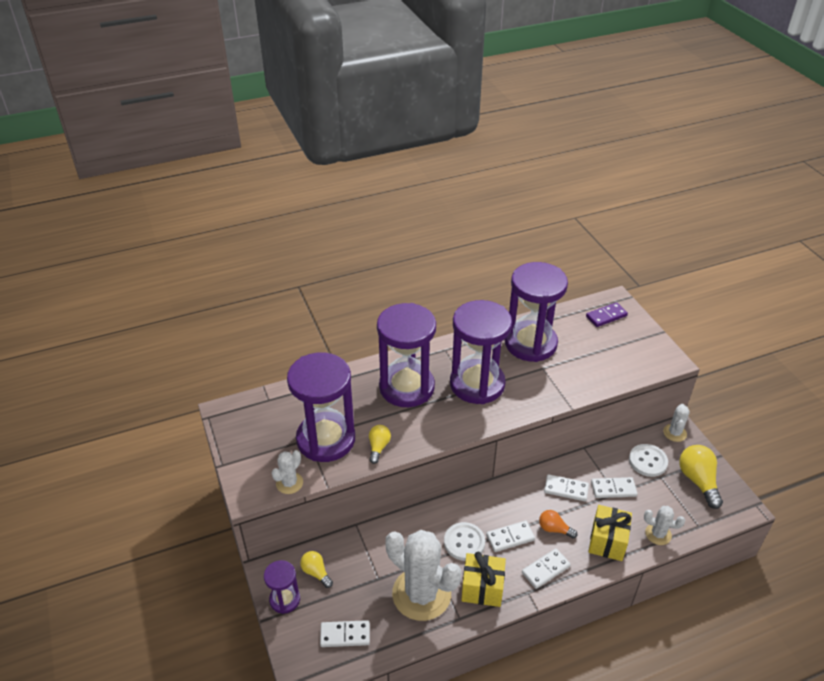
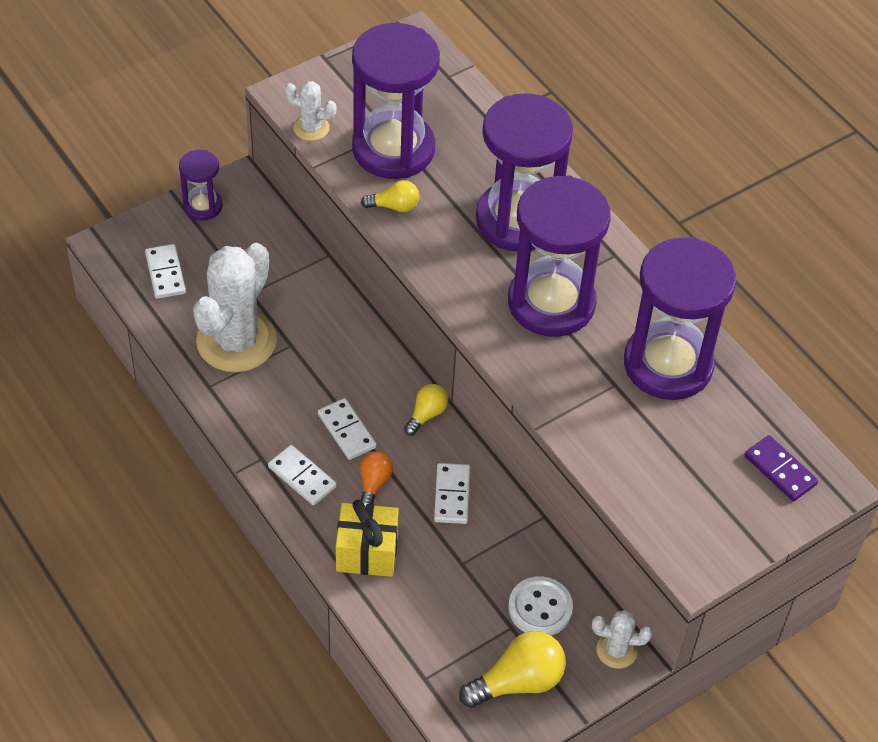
camera: 75 degrees right, 10 degrees up
(316, 572) = (246, 228): yellow light bulb -> yellow light bulb (426, 414)
(464, 542) = (326, 378): white button -> none
(482, 588) = (257, 406): yellow gift -> none
(613, 489) = (469, 559): white domino -> none
(658, 534) = (396, 620): white cactus -> none

